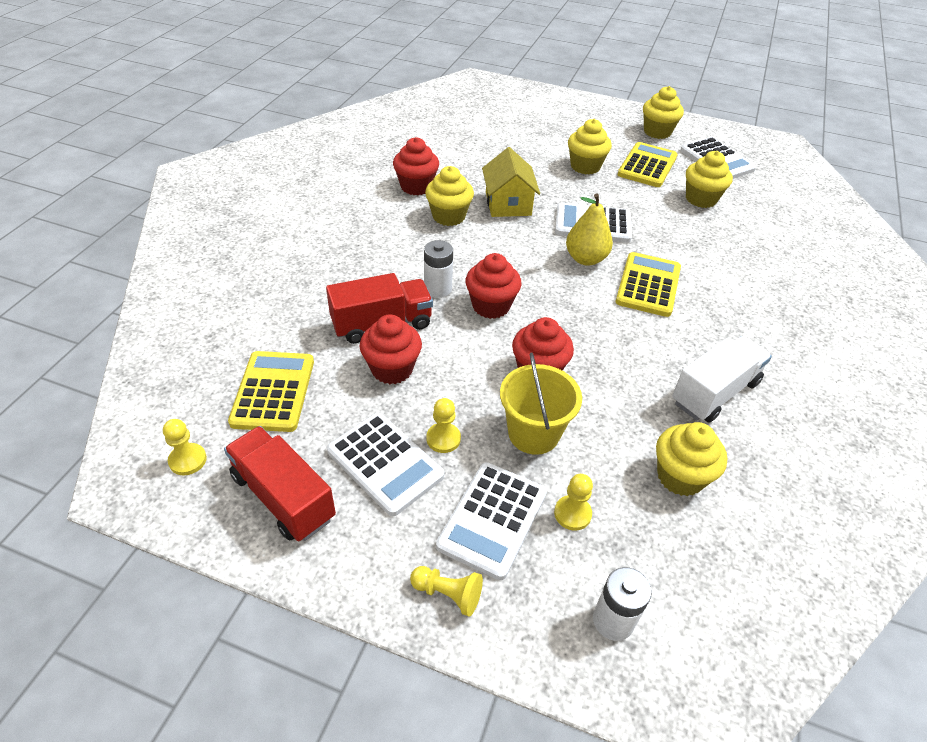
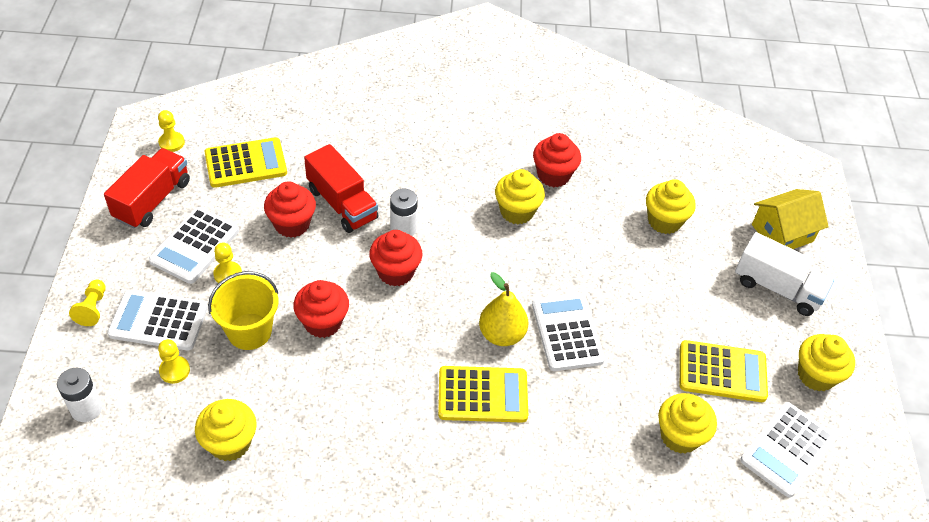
camera: 70 degrees right, 5 degrees up
(508, 204) = (564, 253): yellow house -> yellow house (782, 233)
(585, 166) = (681, 309): yellow cupcake -> yellow cupcake (664, 221)
(714, 392) = (341, 465): white truck -> white truck (777, 288)

